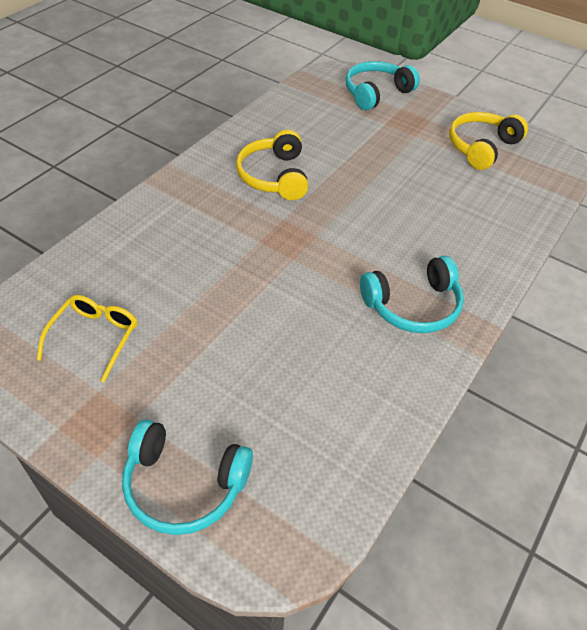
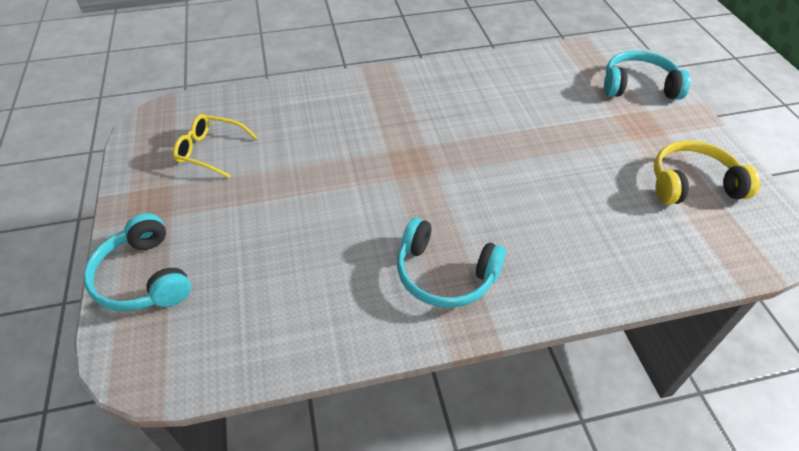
camera: 45 degrees right, 0 degrees up
(95, 337) = (210, 151): yellow glasses -> yellow glasses turned 135 degrees counterclockwise
(274, 176) = (458, 110): yellow headphones -> none

